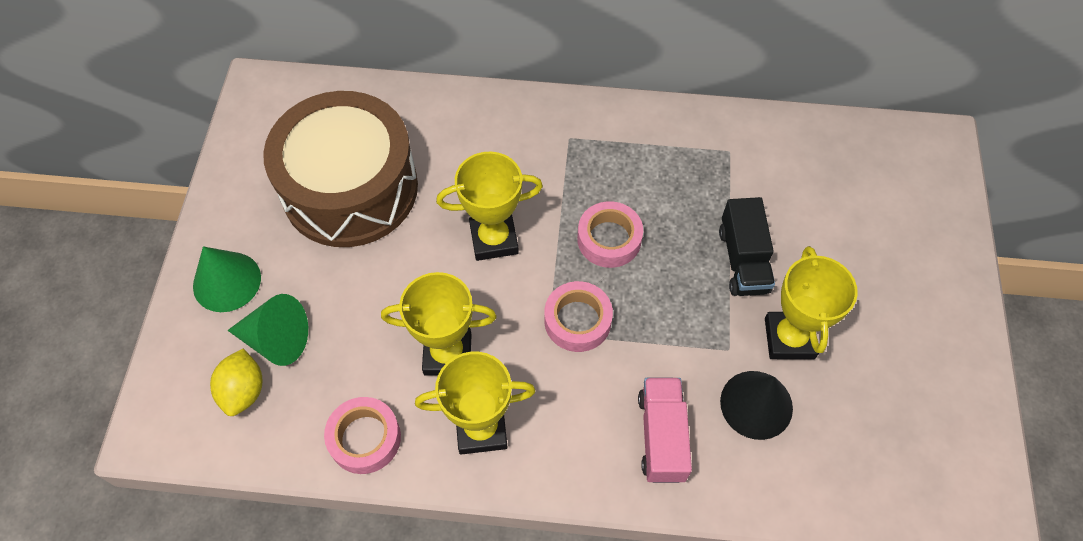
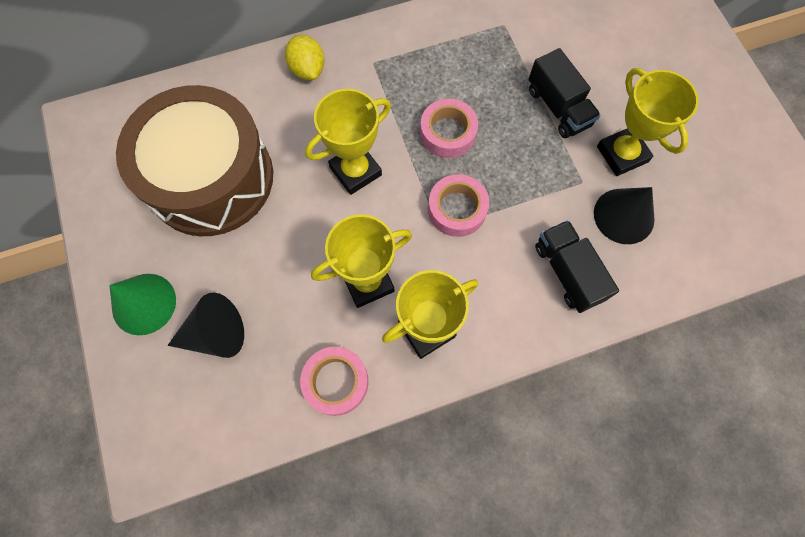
camera: 25 degrees left, 10 degrees up
(244, 391) = (210, 390): yellow lemon -> yellow lemon (307, 69)
(276, 339) = (215, 334): green cone -> black cone
(661, 437) = (567, 272): pink truck -> black truck

